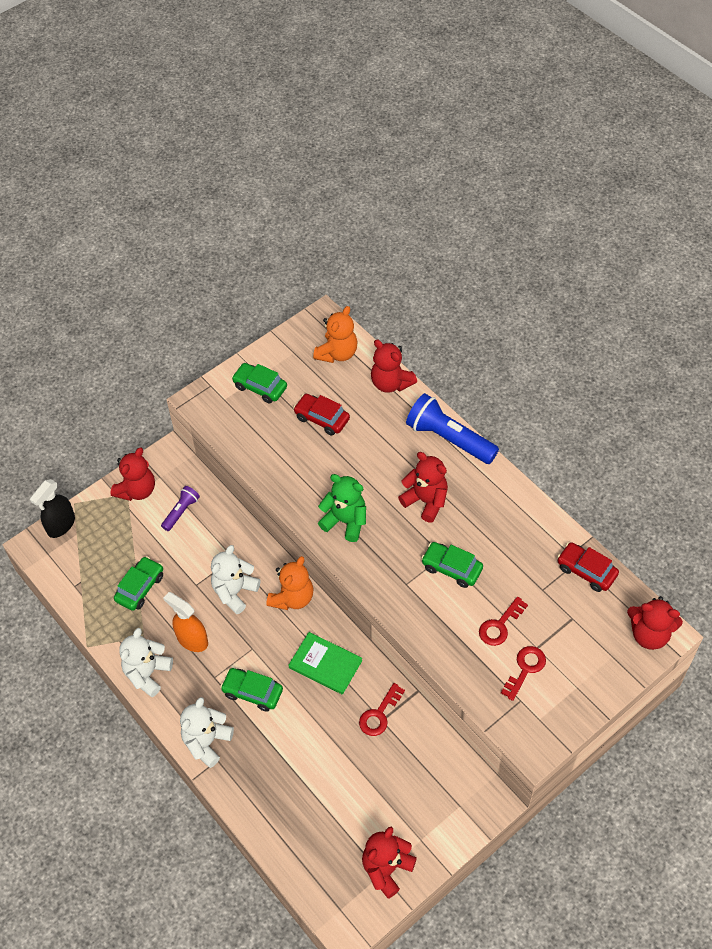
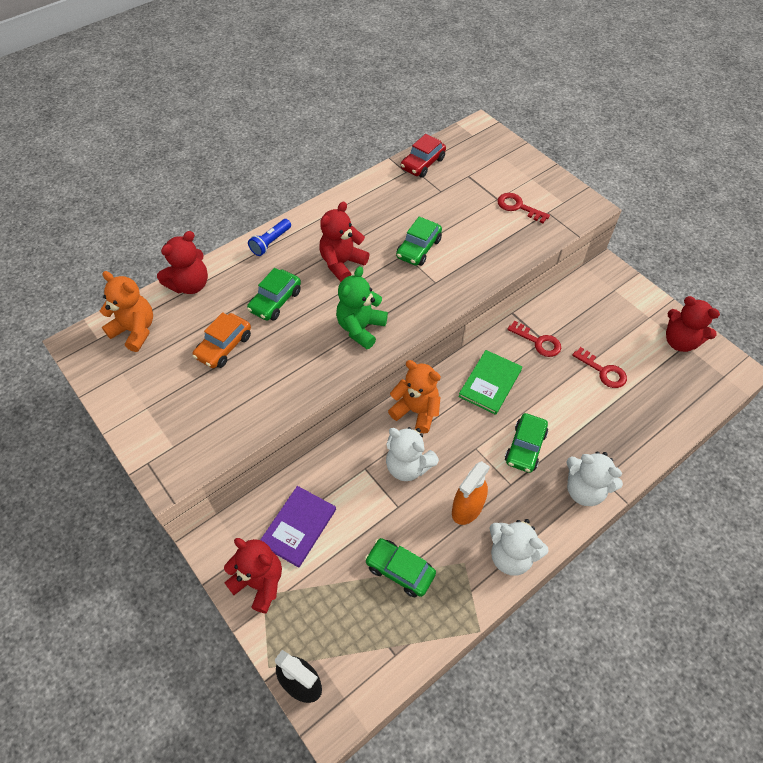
camera: 90 degrees left, 0 degrees up
(181, 512) = (298, 526): purple flashlight -> purple book
(260, 387) = (164, 407): green car -> green car (275, 301)
(322, 418) = (224, 346): red car -> orange car
(449, 438) = (270, 242): blue flashlight -> blue flashlight, size x0.52
(500, 625) = (477, 220): red key -> red key (603, 371)
(649, 634) = (481, 135): red teddy bear -> none

